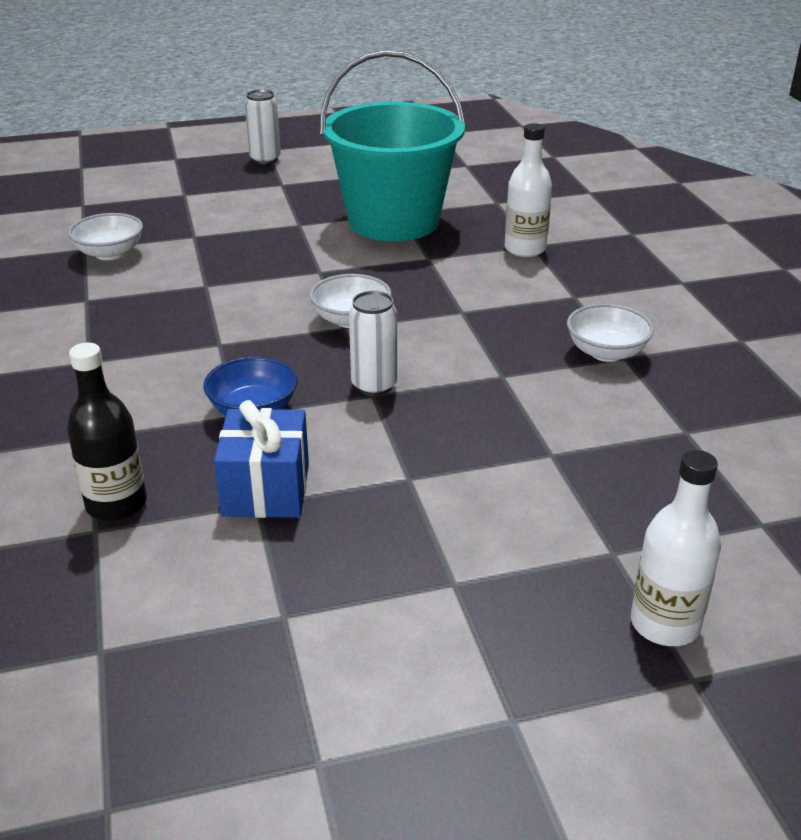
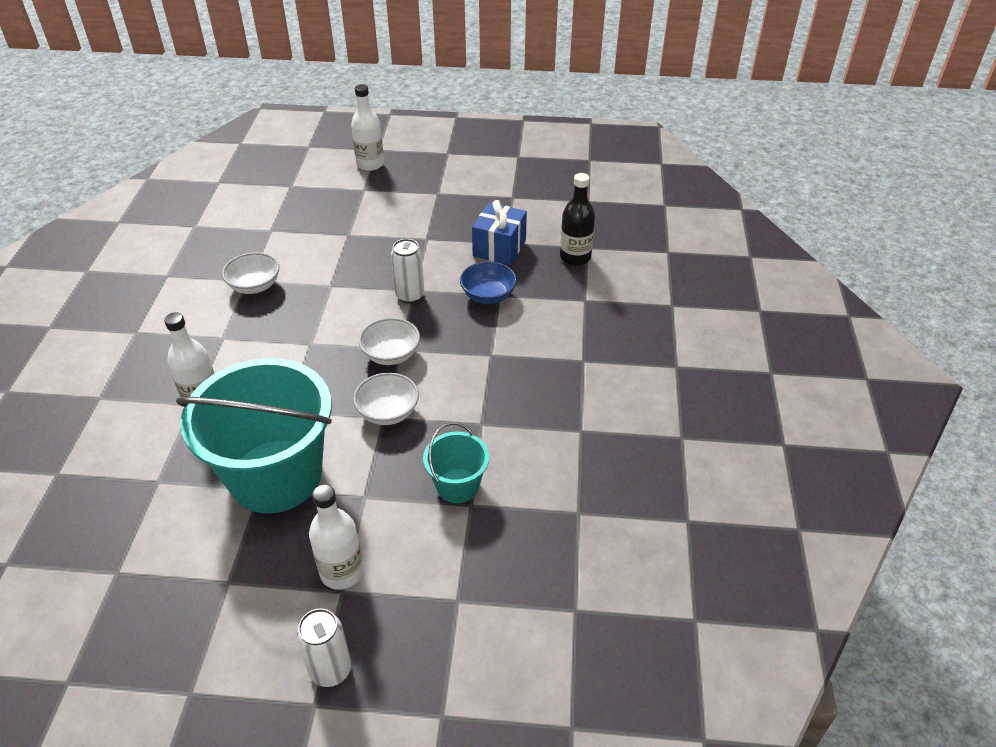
camera: 160 degrees left, 10 degrees up
(110, 253) = (555, 496): white bowl -> white bowl (388, 412)
(212, 243) = (457, 486): none -> turquoise bucket
(288, 191) = (342, 572): none -> white bottle

